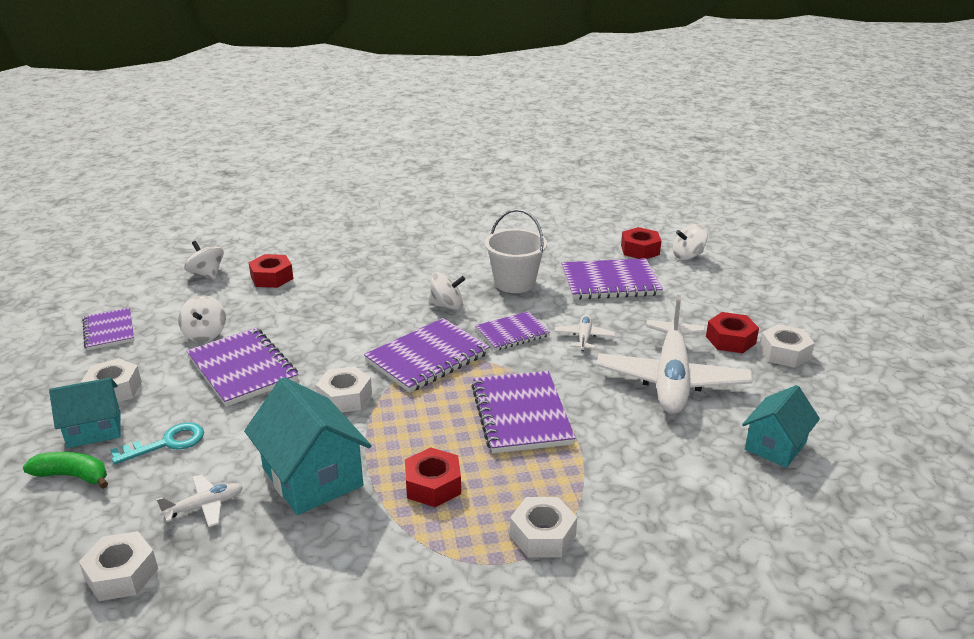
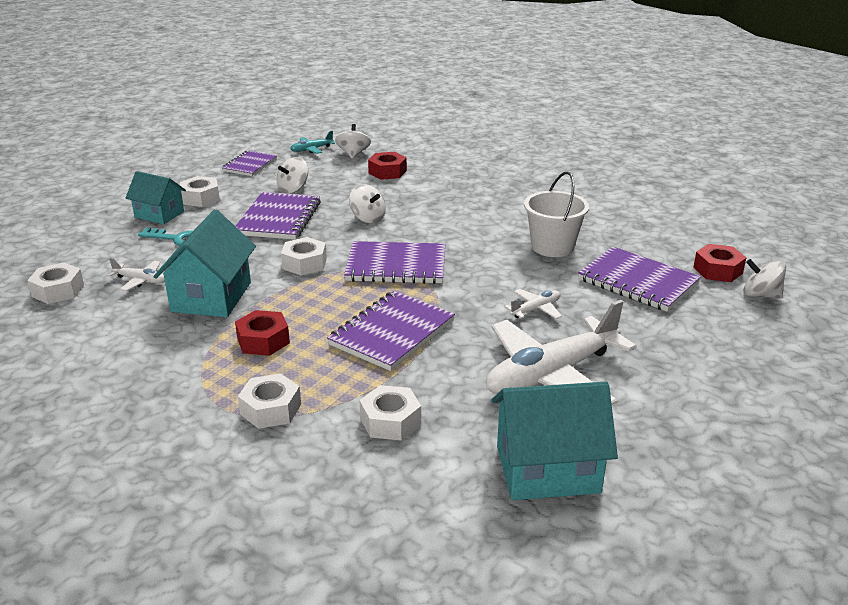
camera: 45 degrees right, 0 degrees up
(73, 476) = (115, 232): green banana -> none
(152, 287) = (311, 149): none -> turquoise plane
(447, 306) = (470, 239): white spinning top -> white spinning top (368, 218)
(512, 333) = (484, 279): purple notebook -> none
(730, 340) = (667, 376): red nut -> none
(775, 446) = (547, 469): turquoise house -> turquoise house, size x1.56
(784, 353) = (703, 414): white nut -> white nut (390, 421)

